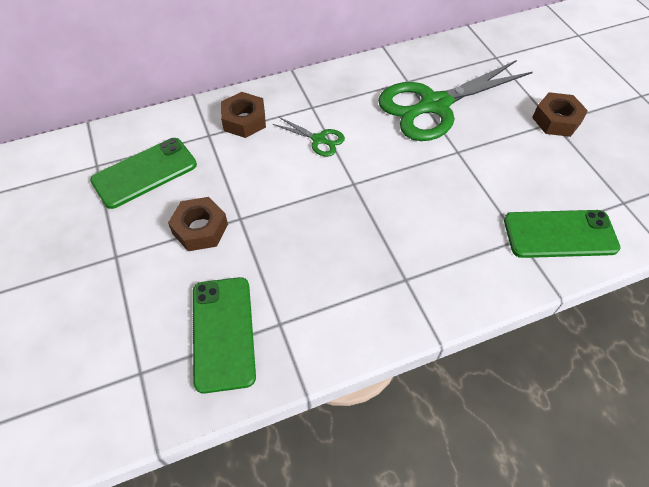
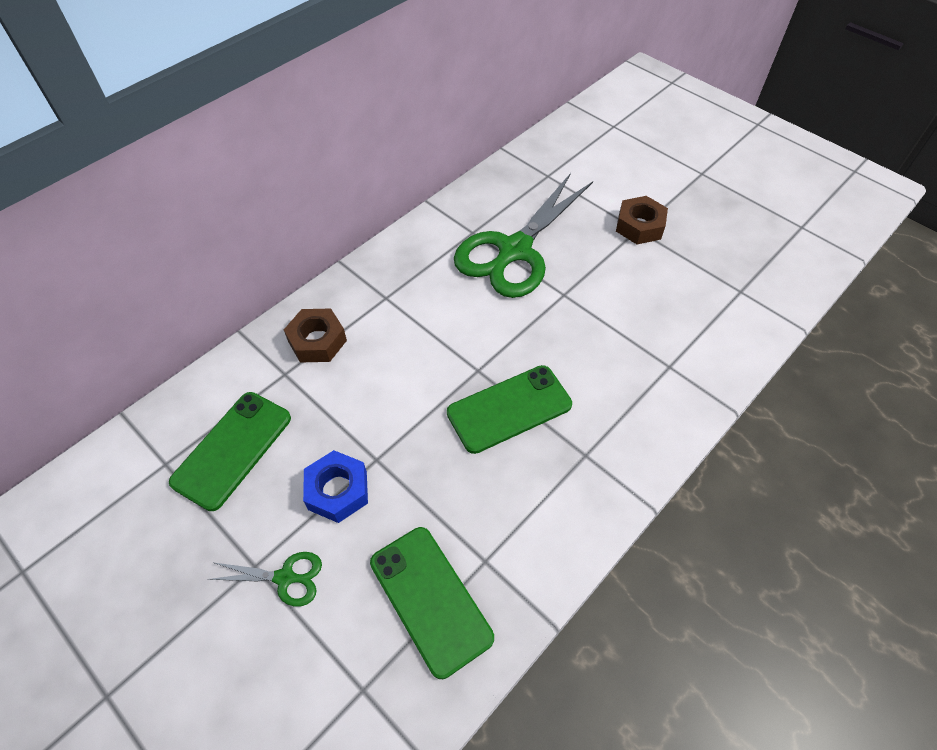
camera: 25 degrees left, 0 degrees up
(200, 229) = (338, 491): brown nut -> blue nut
(318, 140) = (414, 333): green scissors -> green scissors (285, 578)
(560, 234) = (702, 346): green phone -> green phone (509, 409)

